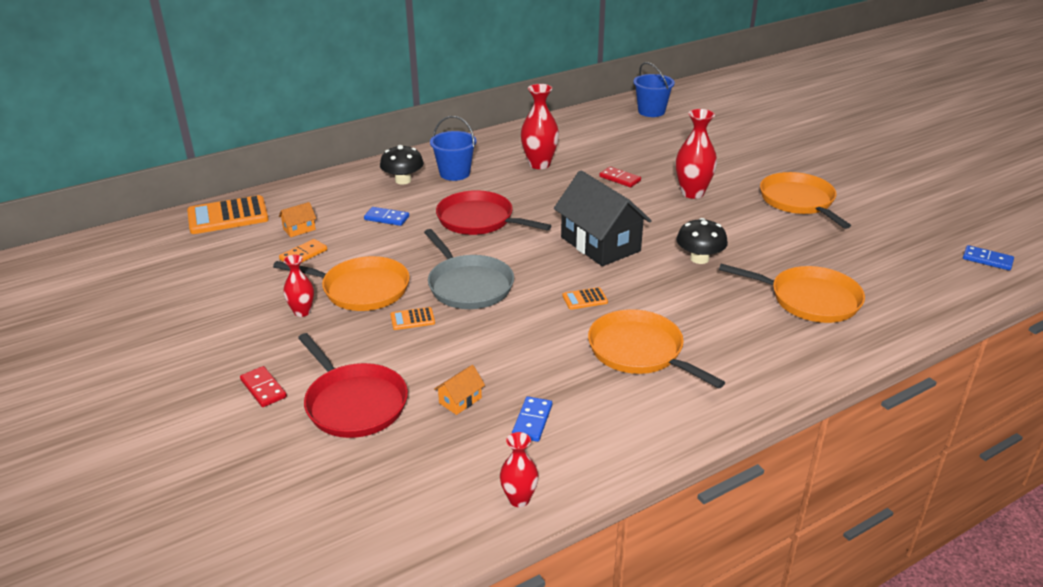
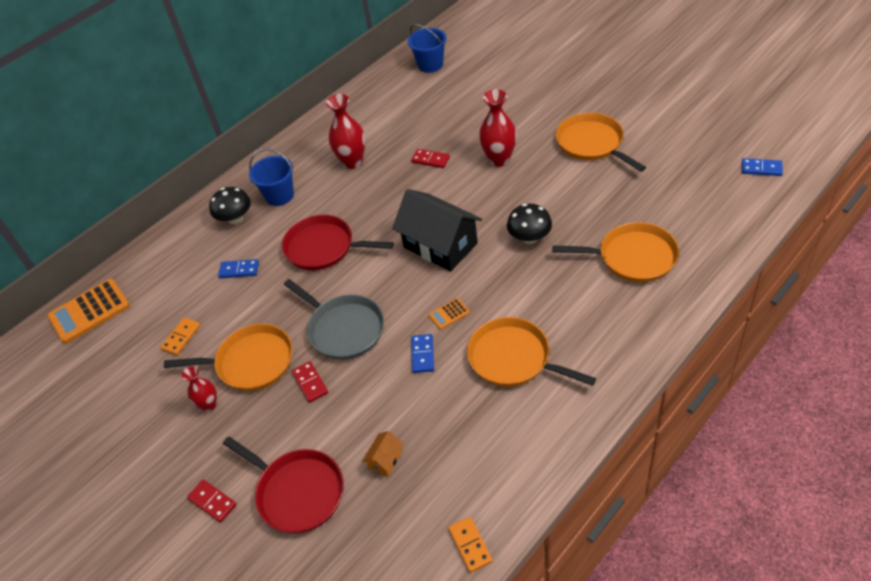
camera: 10 degrees left, 15 degrees up
(299, 229) = (164, 307): orange house -> none
(412, 319) = (310, 383): orange calculator -> red domino
(519, 499) = (470, 545): red vase -> orange domino
(532, 421) = (452, 462): blue domino -> blue domino (422, 354)

